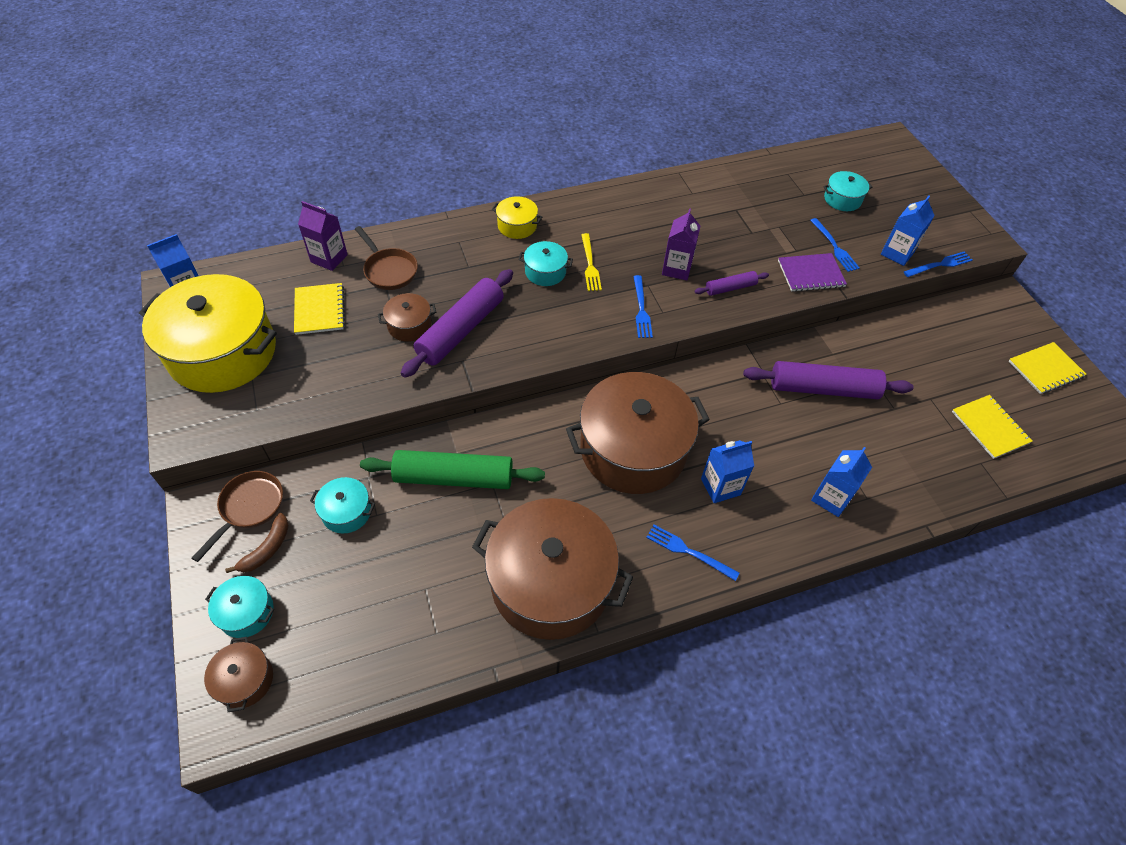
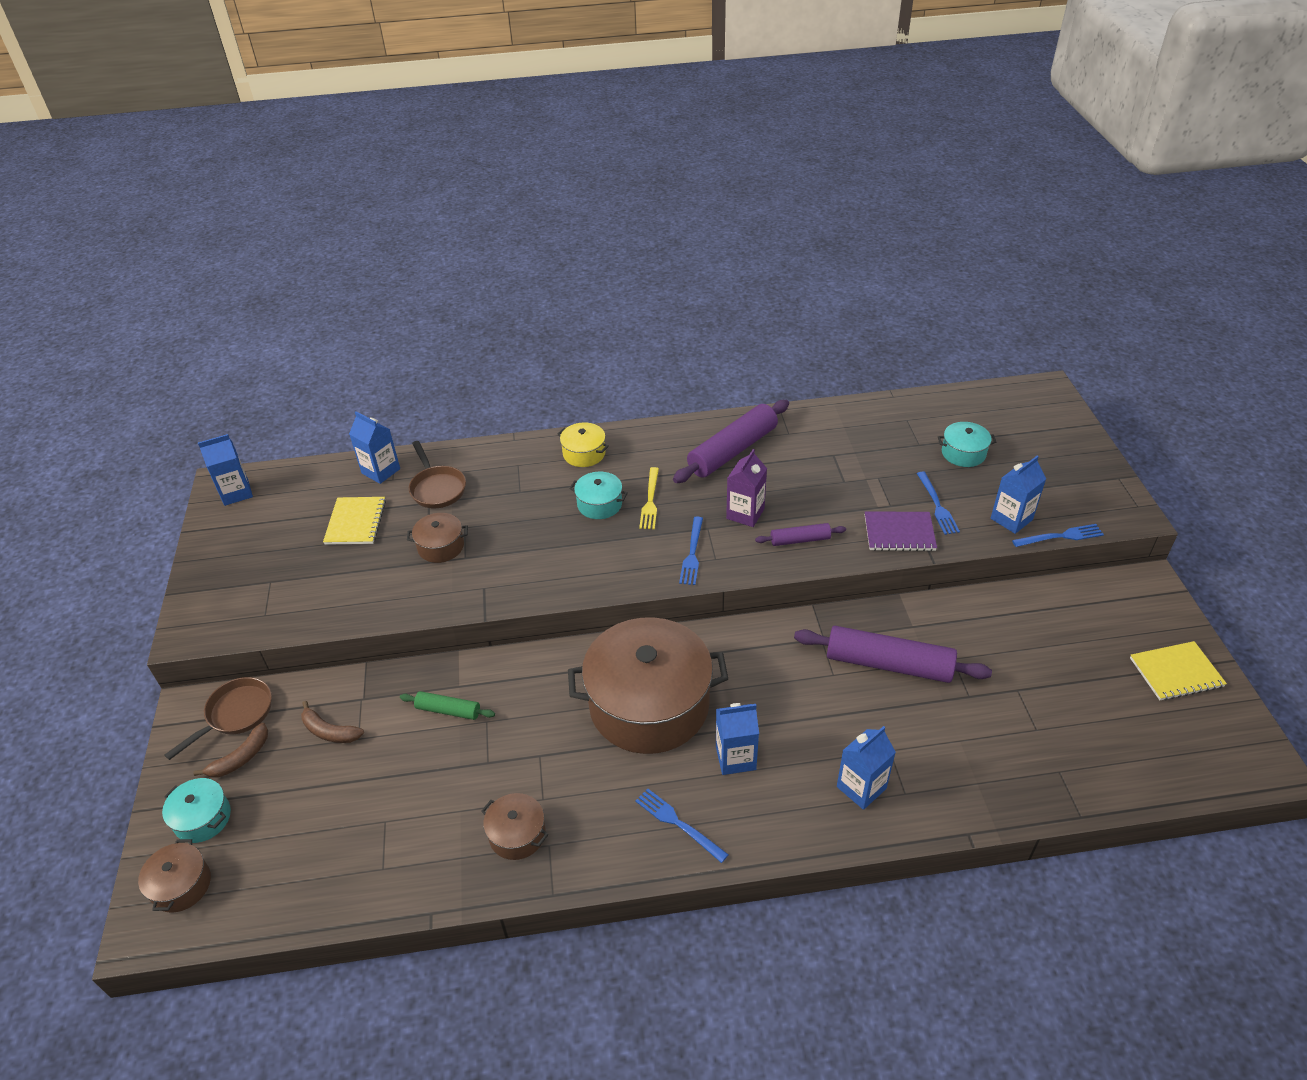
camera: 15 degrees right, 10 degrees down
(223, 352) = (250, 555): yellow pot -> none
(329, 258) = (381, 471): purple carton -> blue carton
(346, 512) = (329, 731): turquoise pot -> brown banana
(454, 477) = (448, 710): green rolling pin -> green rolling pin, size x0.51
(461, 330) = (492, 557): purple rolling pin -> purple rolling pin (732, 451)
(550, 583) = (517, 834): brown pot -> brown pot, size x0.43
(990, 427) = (1083, 732): yellow notebook -> none

